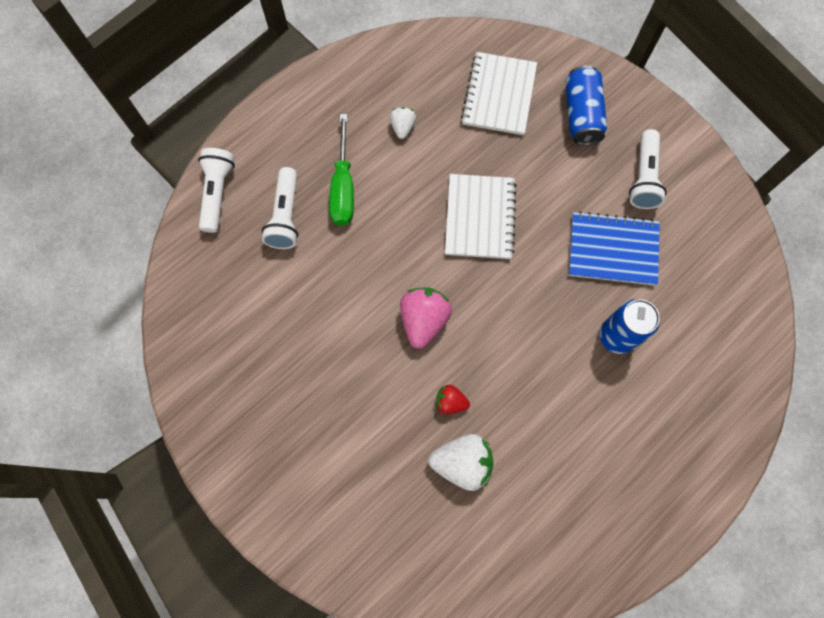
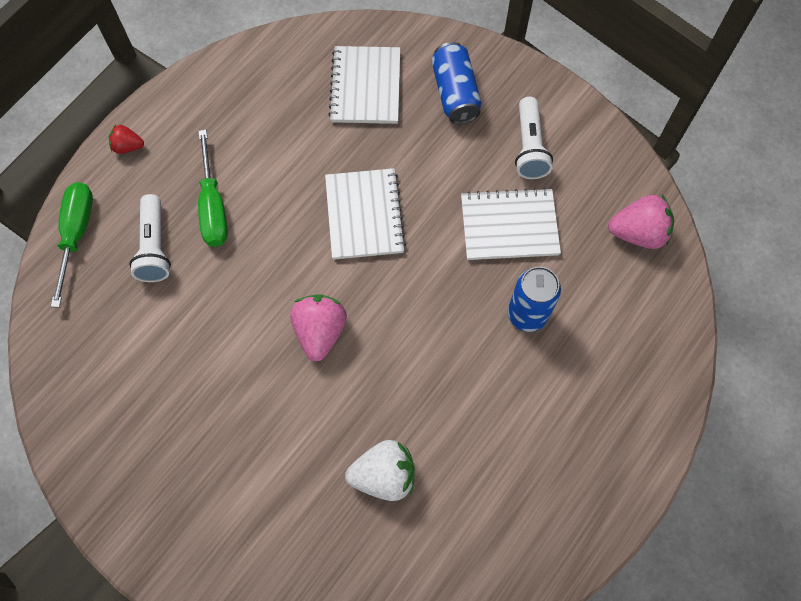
camera: 10 degrees left, 5 degrees down
(217, 193) = (76, 234): white flashlight -> green screwdriver
(402, 127) = (268, 135): white strawberry -> none
(450, 402) = (361, 413): red strawberry -> red strawberry (128, 146)
(612, 250) = (509, 226): blue notebook -> white notebook
(733, 276) = (638, 233): none -> pink strawberry

